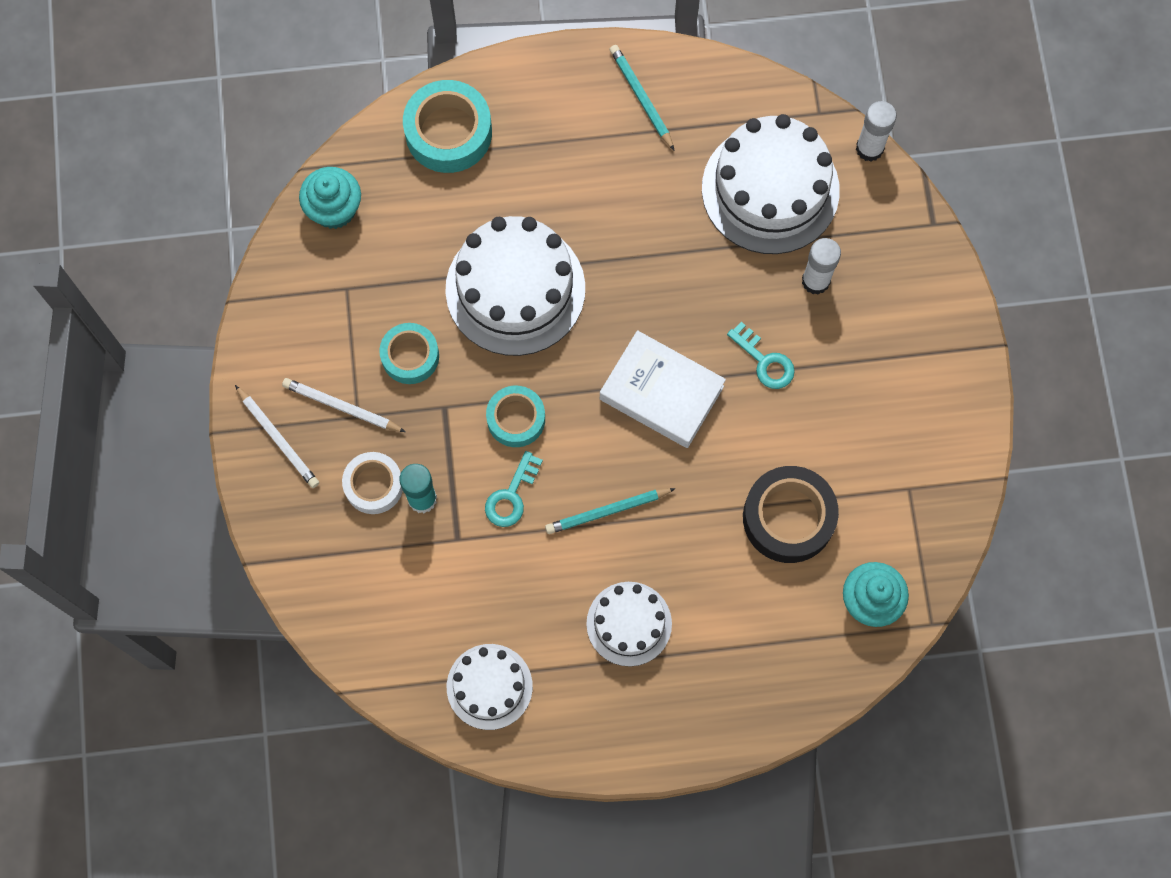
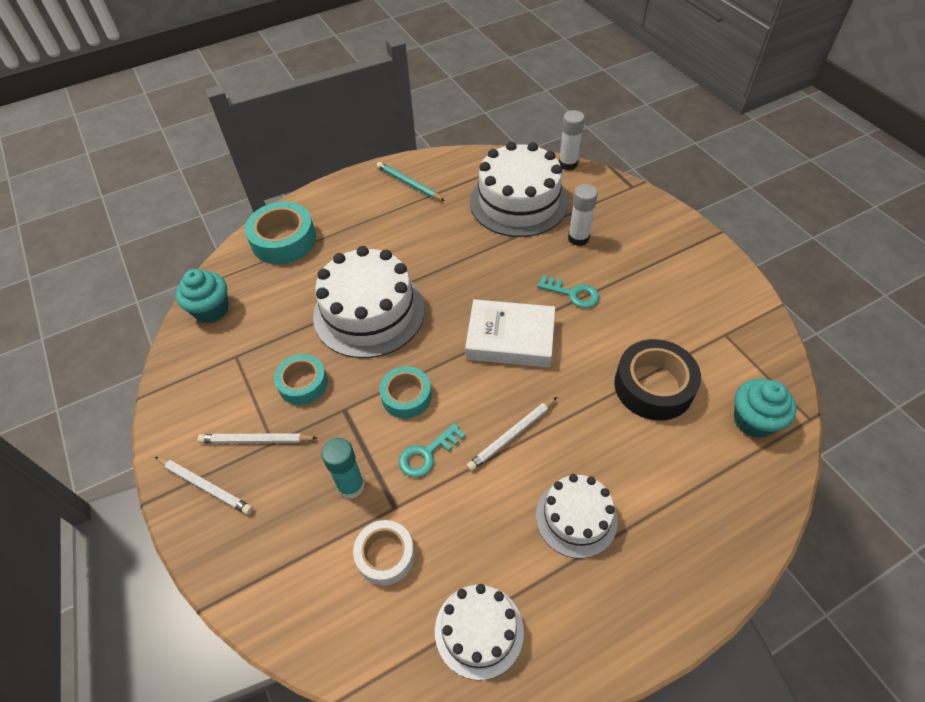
camera: 20 degrees left, 20 degrees down
(374, 485) = (304, 491): white tape -> white tape (385, 555)
(511, 495) = (427, 454): turquoise key -> turquoise key turned 45 degrees clockwise
(607, 511) = (512, 435): turquoise pencil -> white pencil

